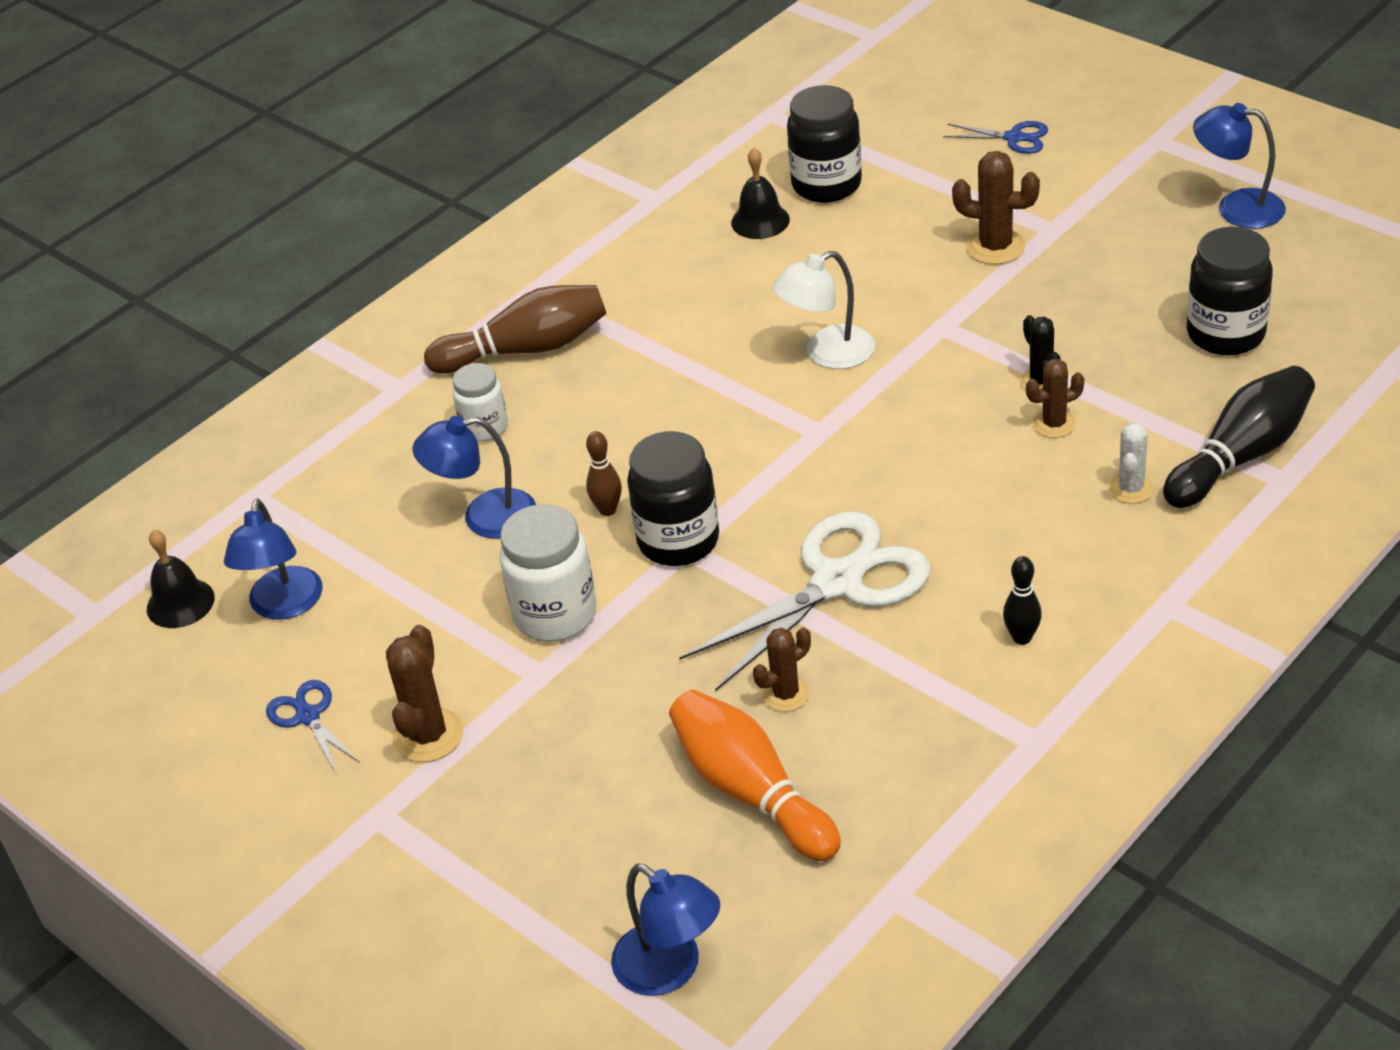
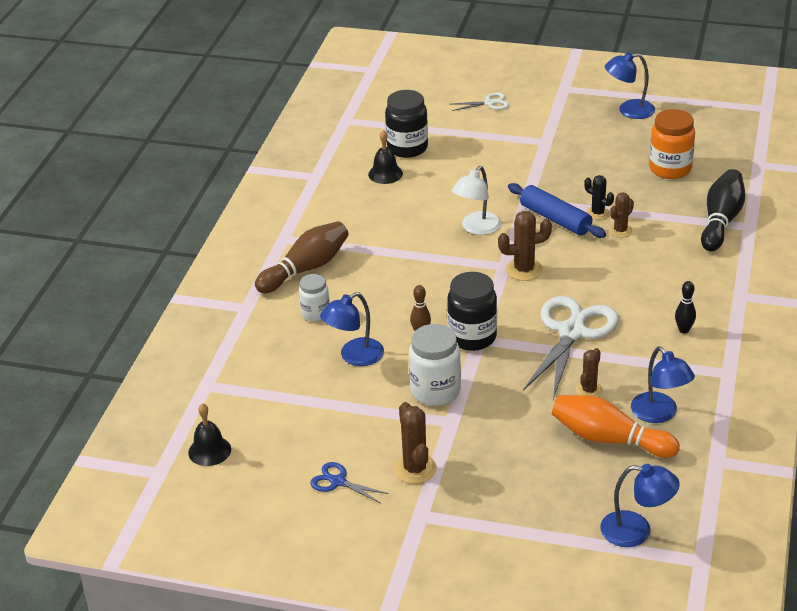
camera: 30 degrees left, 5 degrees down
(284, 606) = (275, 433): blue lamp -> blue lamp (659, 414)
(964, 372) = (555, 219): none -> blue rolling pin
(995, 247) = (523, 157): brown cactus -> brown cactus (524, 270)
(1014, 138) = (489, 103): blue scissors -> white scissors
(1131, 489) = (681, 249): white cactus -> none
(1225, 334) = (670, 169): black jar -> orange jar

